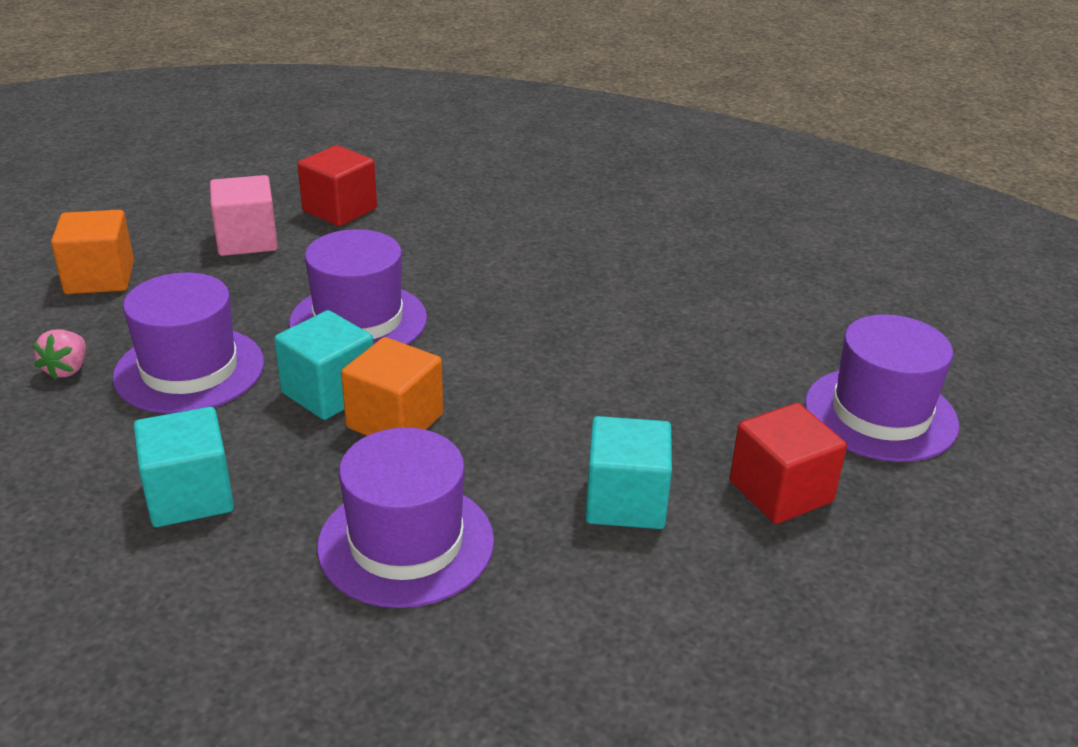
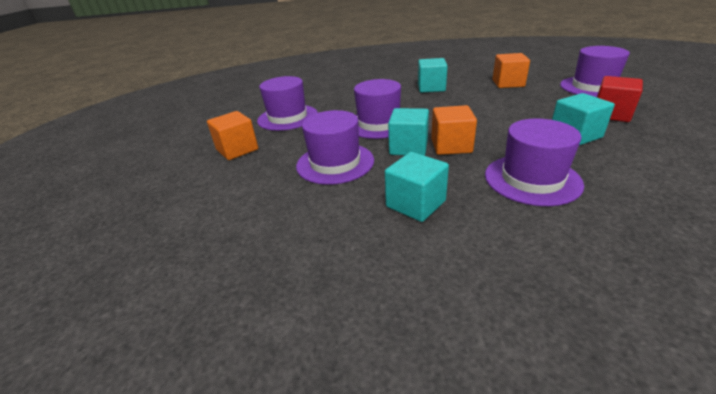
camera: 25 degrees left, 0 degrees up
(67, 369) = (274, 184): pink strawberry -> none
(247, 240) = (287, 117): pink cube -> purple hat
(340, 210) = (311, 98): red cube -> none
(571, 274) = (431, 88): none -> turquoise cube
(731, 327) = (508, 83): none -> orange cube

